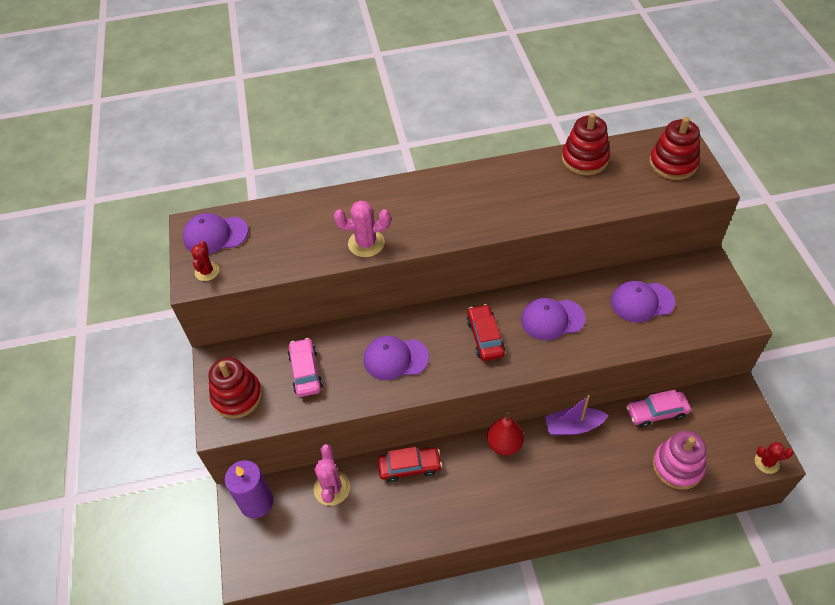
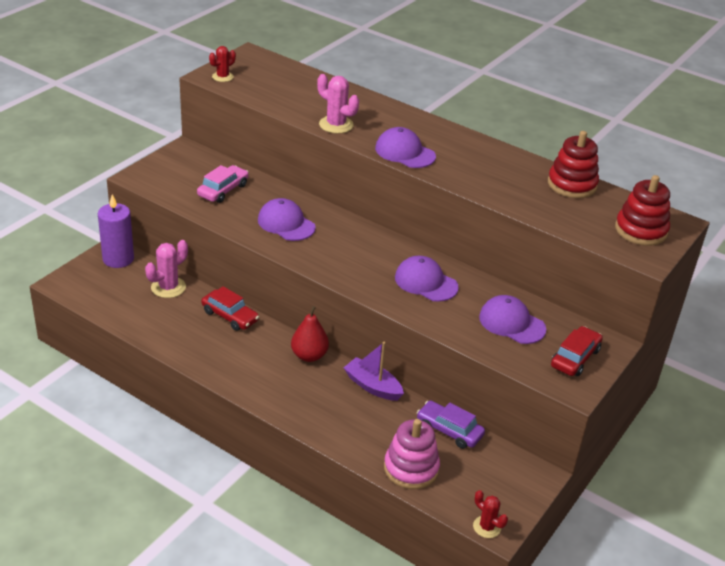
camera: 40 degrees right, 15 degrees down
(215, 235) = (256, 65): purple cap -> purple cap (405, 152)
(237, 396) = (167, 172): red stacking toy -> none
(485, 337) = (362, 256): red car -> red car (575, 358)
(656, 412) = (449, 430): pink car -> purple car

